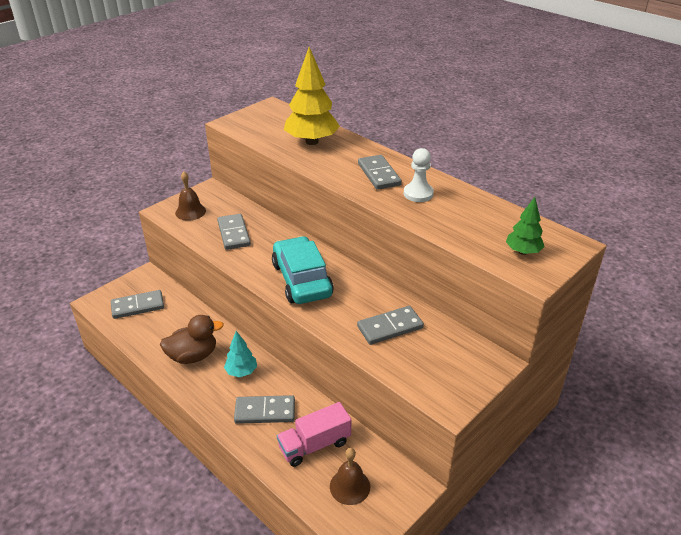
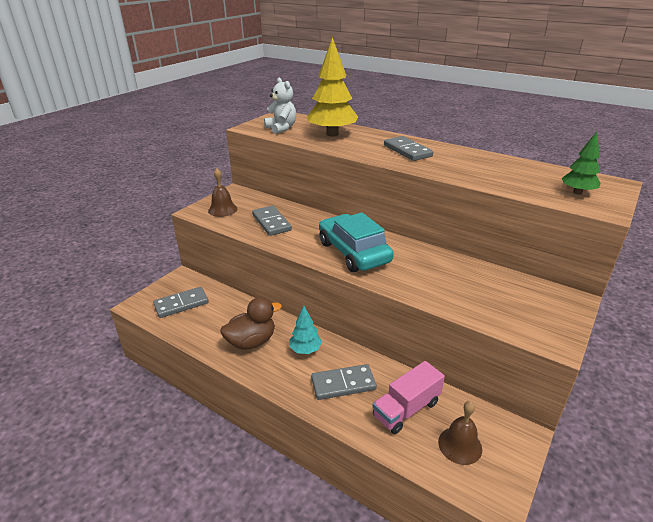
camera: 10 degrees left, 5 degrees down
(262, 128) = (281, 128): none -> white teddy bear
(390, 327) = (457, 282): grey domino -> none
(418, 194) = (452, 161): white pawn -> none

